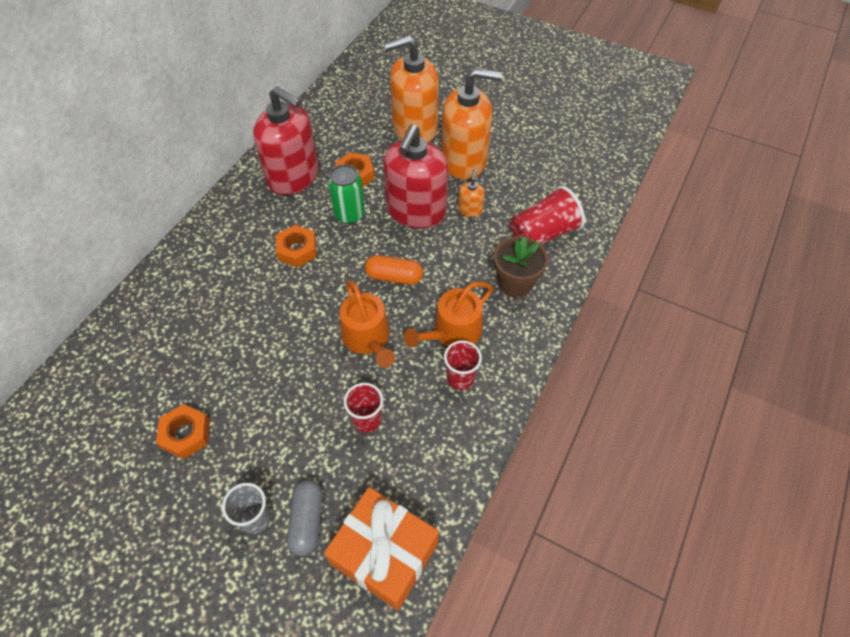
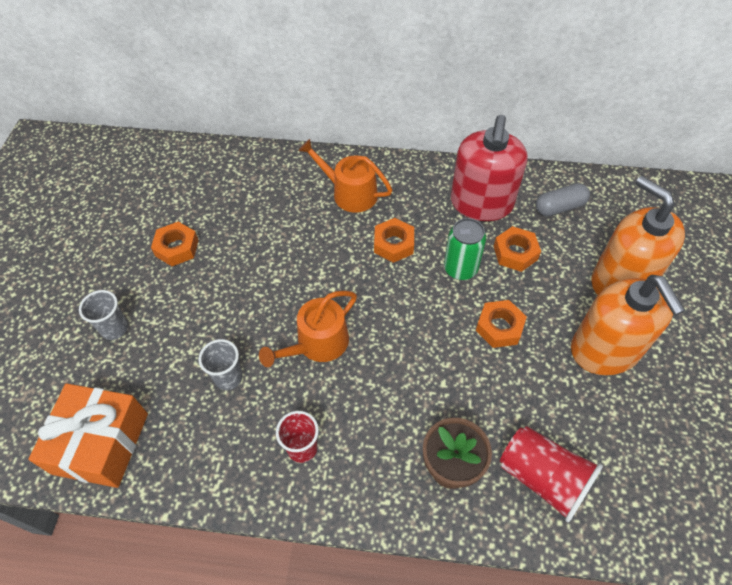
camera: 70 degrees right, 0 degrees up
(307, 521) = (120, 368): grey capsule -> grey capsule (559, 207)
(367, 420) = (228, 377): red cup -> grey cup
(394, 277) = (401, 339): orange capsule -> none
(416, 211) = (499, 327): red soap dispenser -> orange nut
(453, 332) = (356, 421): orange watering can -> orange watering can (349, 193)
(470, 210) = (533, 381): orange soap dispenser -> none

